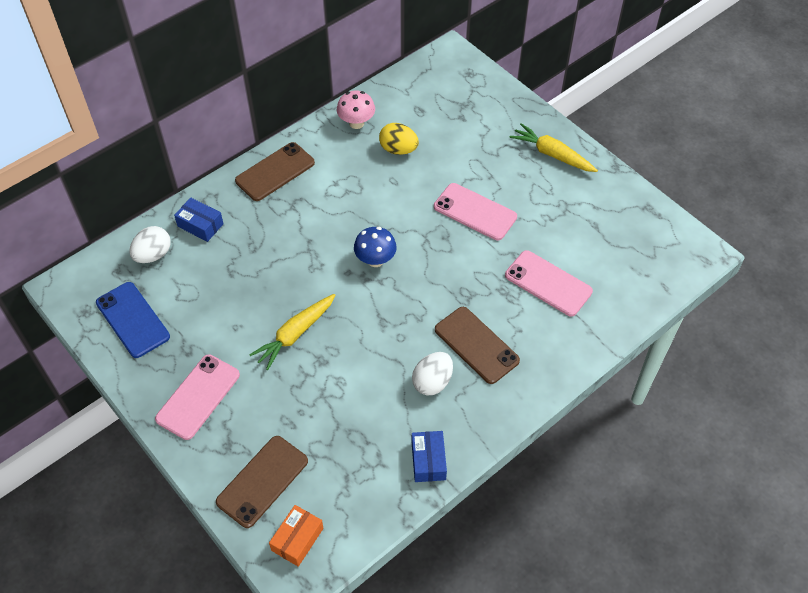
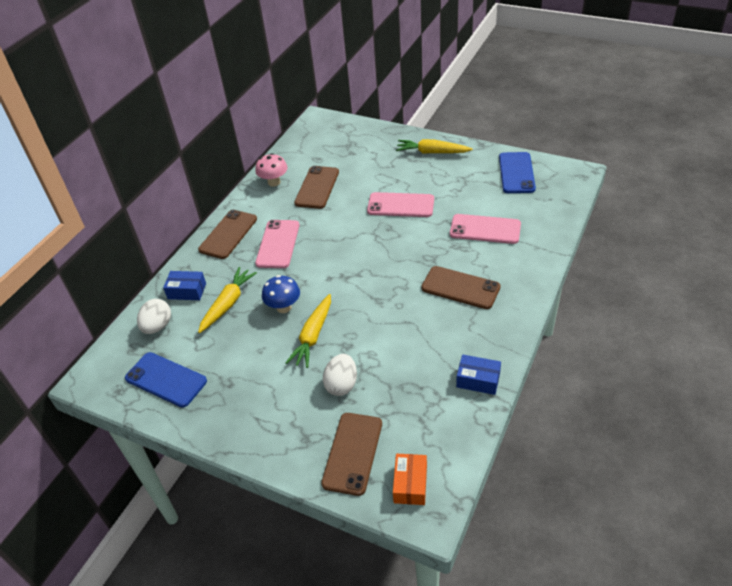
camera: 20 degrees left, 10 degrees down
(198, 397) = (258, 413): pink phone -> pink phone (278, 244)
(232, 258) = (228, 304): none -> yellow carrot
(375, 260) = (345, 262): blue mushroom -> blue mushroom (284, 307)
(398, 149) = (317, 187): yellow egg -> brown phone
(428, 461) = (478, 380): blue box -> blue box turned 45 degrees counterclockwise
(432, 382) = (444, 325): white egg -> white egg (341, 384)
(631, 223) = (516, 173): none -> blue phone

